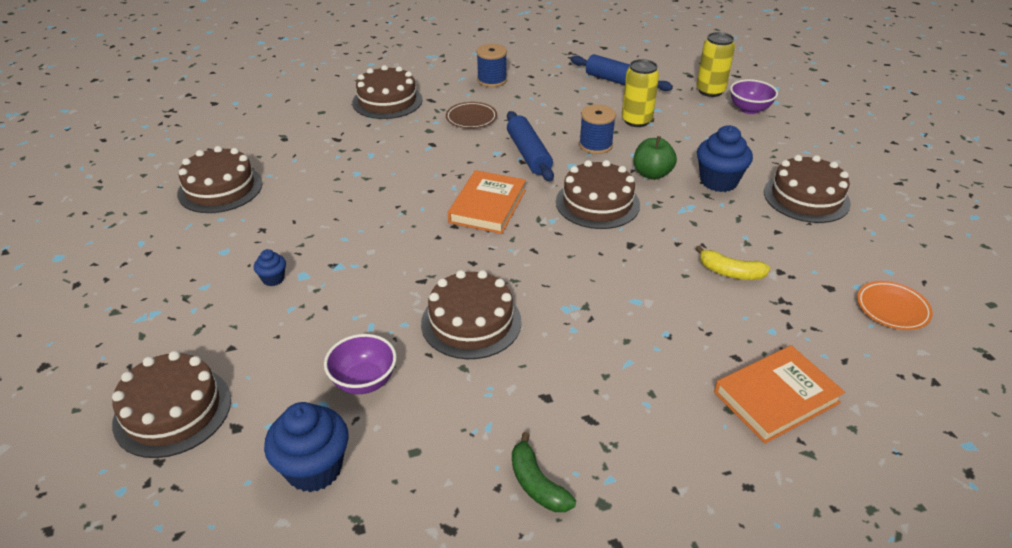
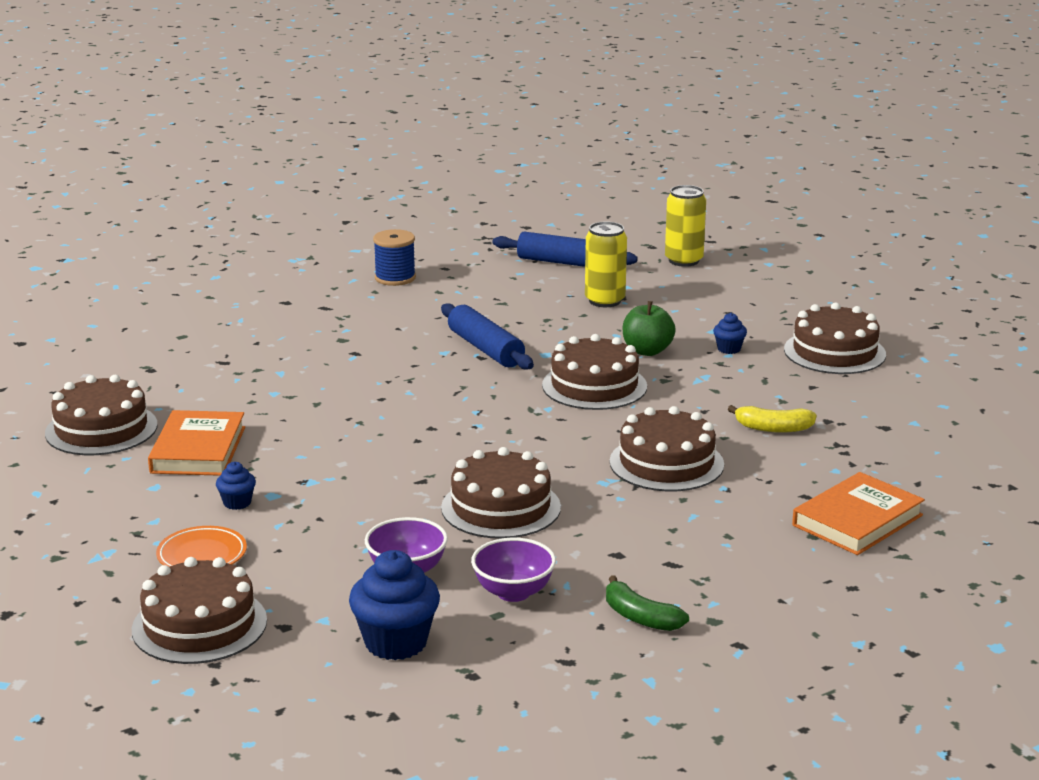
camera: 15 degrees left, 15 degrees down
(387, 101) = (266, 315): brown cake -> brown cake (666, 463)
(471, 118) = (391, 321): brown plate -> none
(487, 206) = (462, 404): orange book -> orange book (198, 450)
(595, 145) = (565, 331): blue spool -> none
(718, 181) = (729, 349): blue cupcake -> blue cupcake, size x0.50
(749, 109) = (739, 274): purple bowl -> purple bowl (513, 592)
(892, 308) = (955, 436): orange plate -> orange plate (202, 555)

